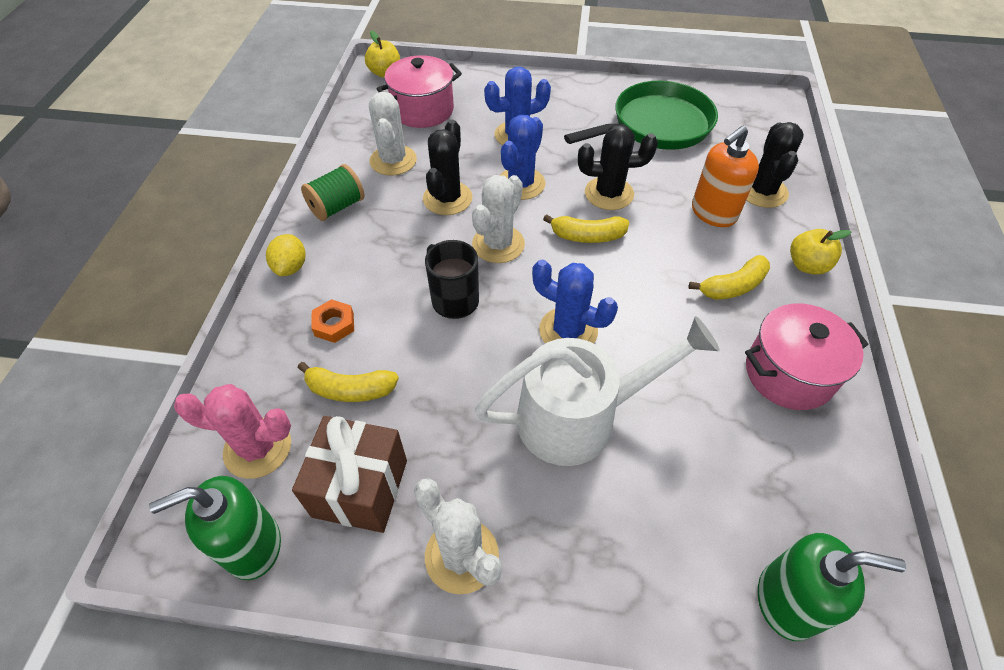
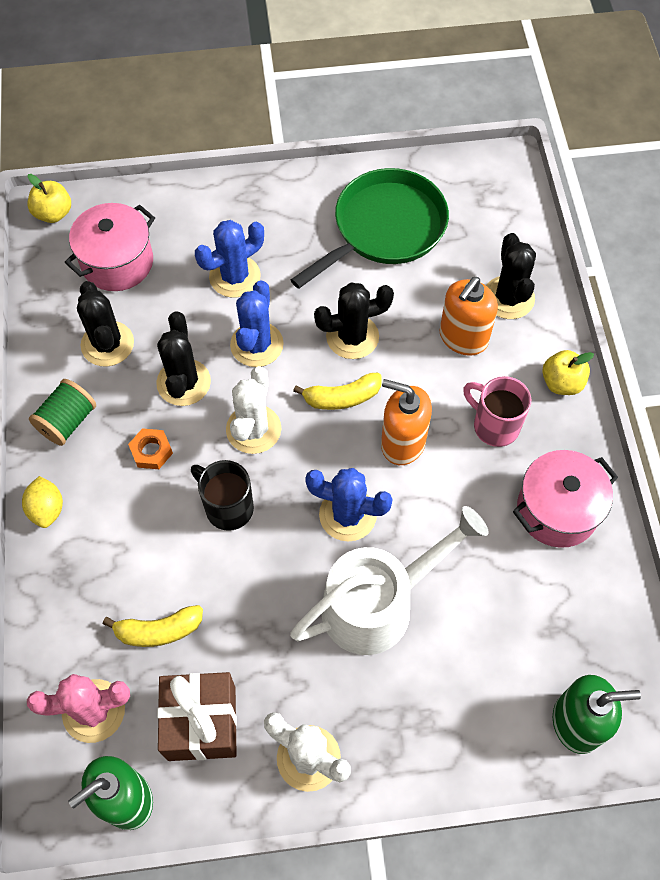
camera: 15 degrees left, 10 degrees up
(334, 324) = (117, 565): orange nut -> orange nut (151, 451)
(393, 160) = (107, 344): white cactus -> black cactus
(637, 282) = (402, 443): none -> orange soap dispenser
(732, 286) = (494, 425): yellow banana -> pink mug

